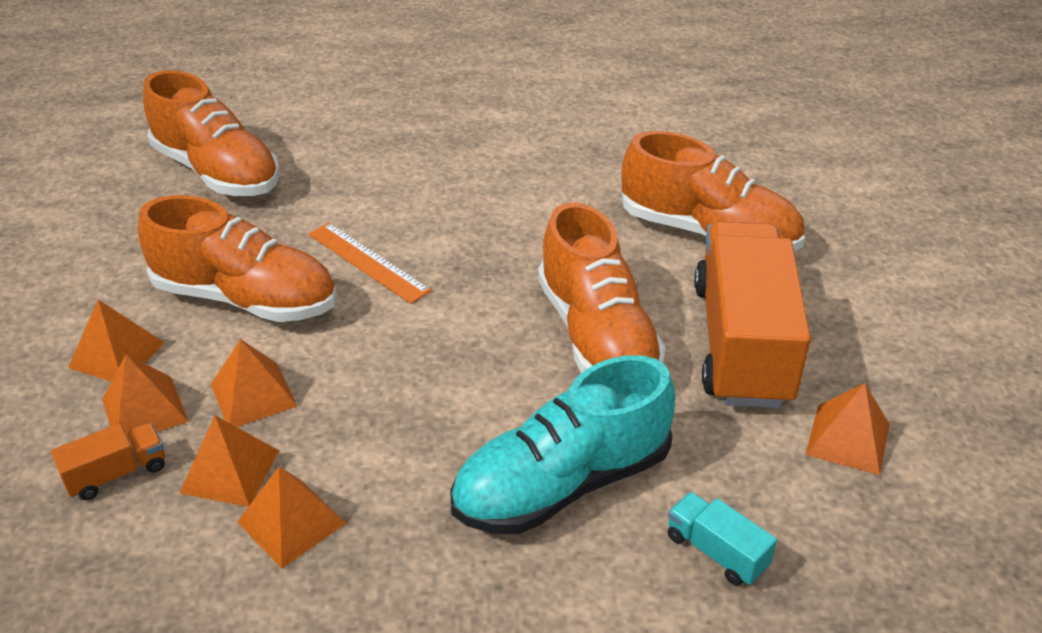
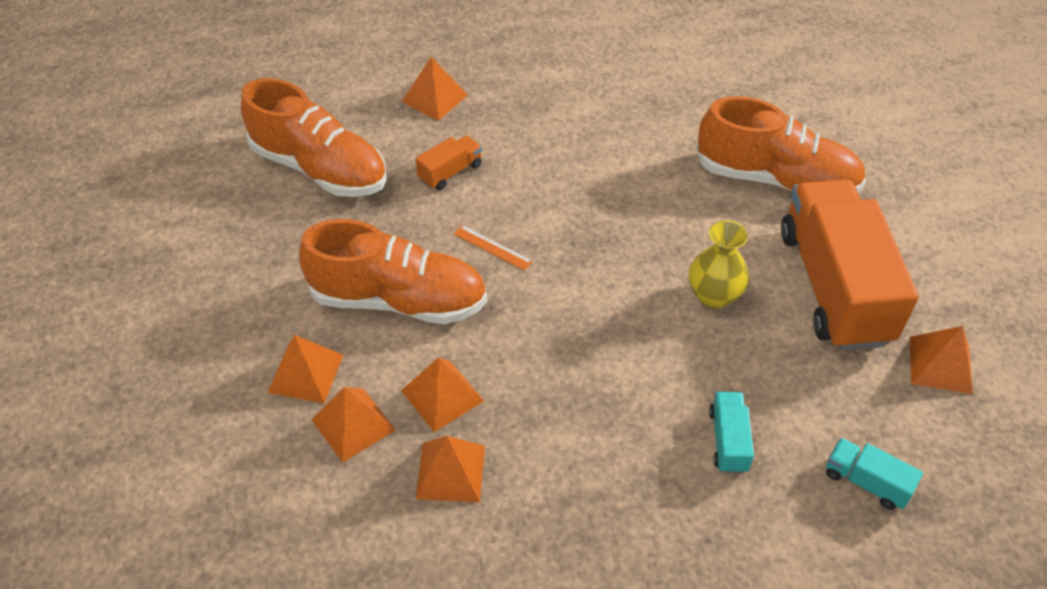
camera: 10 degrees left, 10 degrees up
(117, 473) = (354, 489): orange truck -> orange truck (450, 172)
(291, 522) = (520, 511): orange pyramid -> orange pyramid (434, 98)
(367, 262) = (492, 247): orange ruler -> orange ruler, size x0.61
(562, 484) = (728, 440): turquoise shoe -> turquoise truck
(597, 336) = (713, 296): orange shoe -> yellow vase

